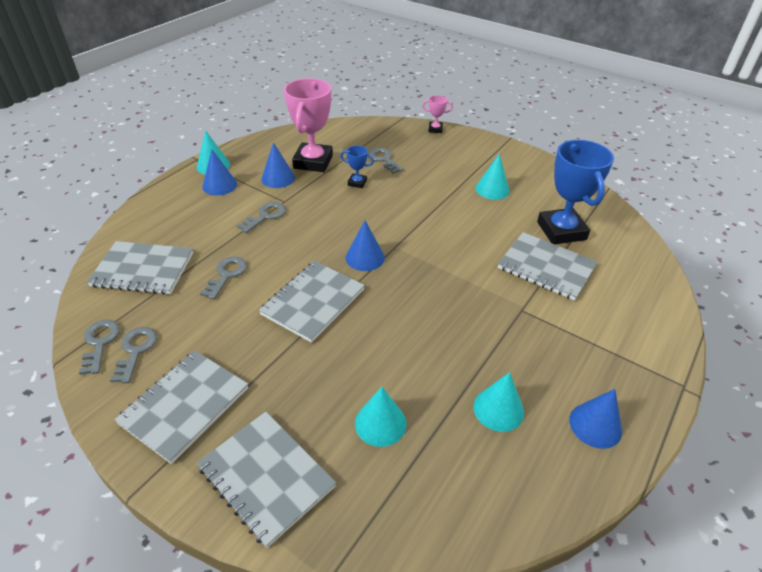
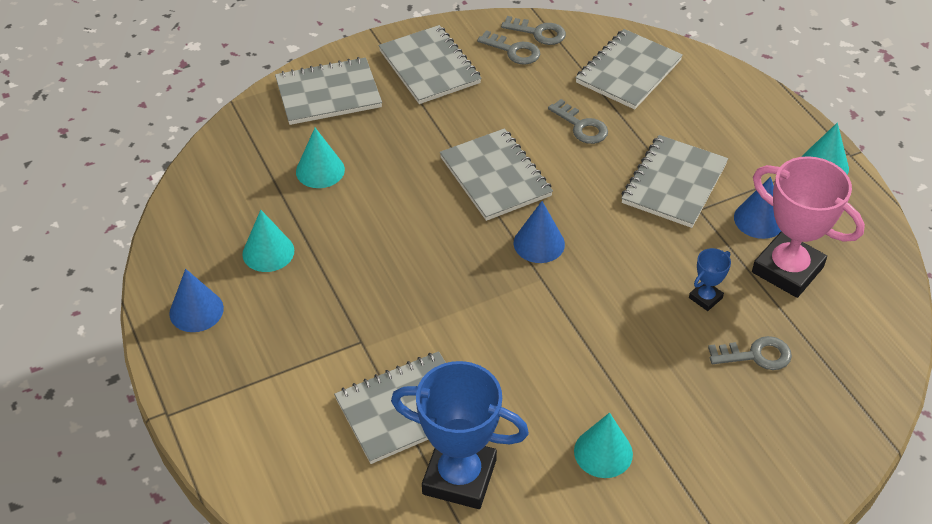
camera: 120 degrees right, 5 degrees up
(219, 185) = (768, 160): blue cone -> none
(265, 216) = (674, 183): grey key -> grey notebook
(435, 129) = (829, 475): pink trophy -> none

